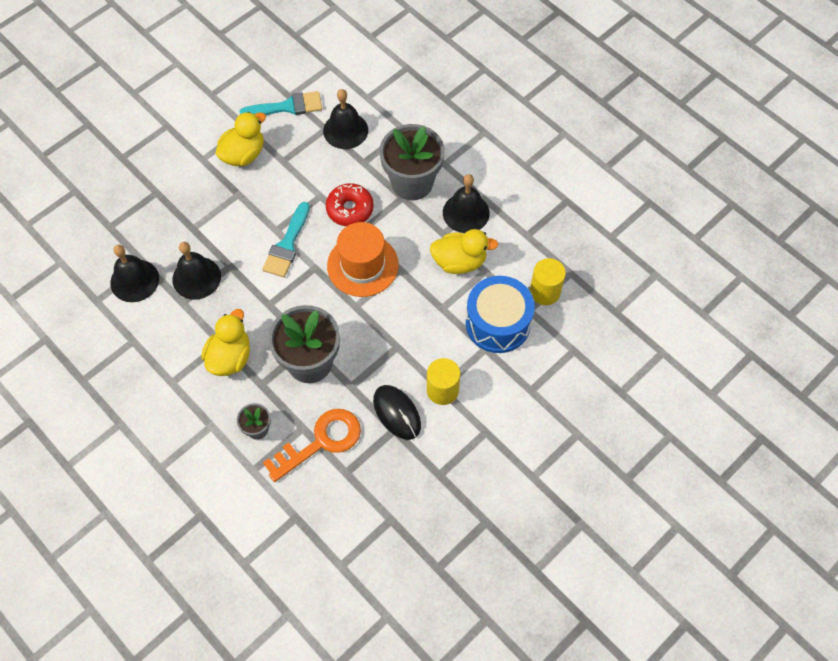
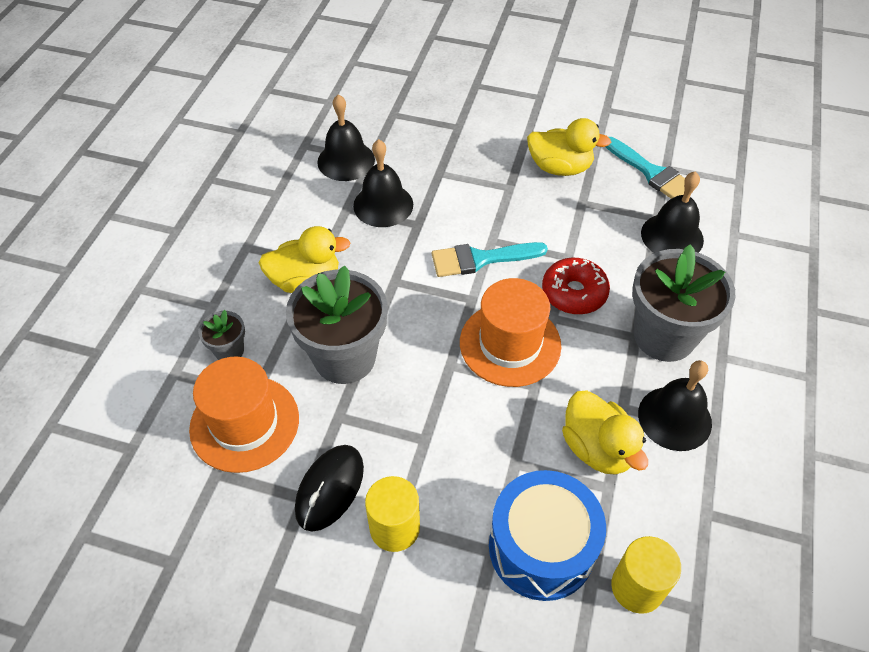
camera: 60 degrees right, 10 degrees down
(321, 442) = (244, 423): orange key -> orange hat

